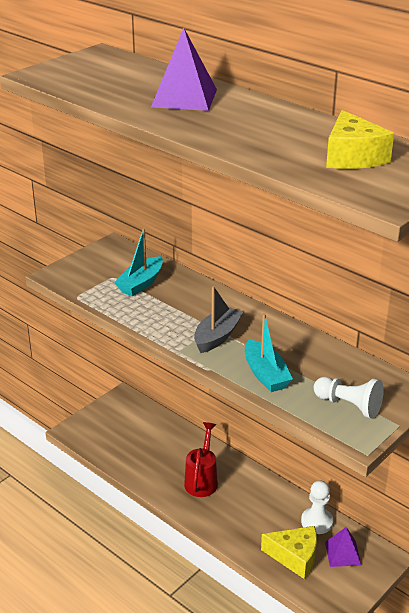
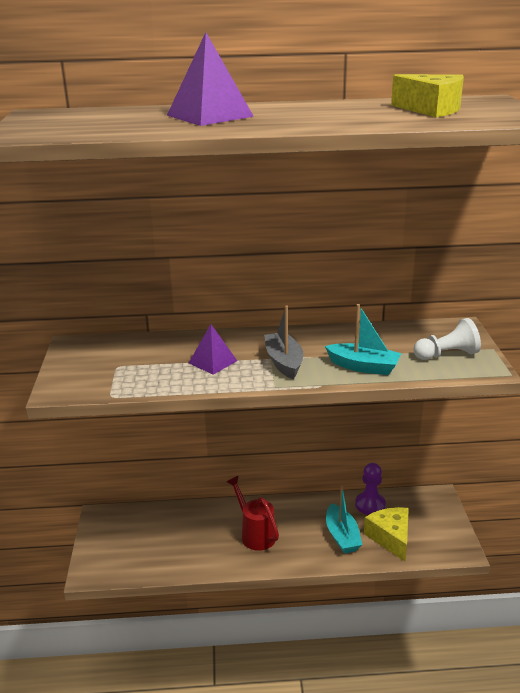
camera: 45 degrees left, 5 degrees down
(141, 283) = (152, 359): turquoise boat -> turquoise boat (342, 536)
(295, 557) = (390, 538): yellow cheese -> yellow cheese turned 75 degrees counterclockwise
(317, 522) = (370, 505): white pawn -> purple pawn
(343, 553) = (413, 513): purple pyramid -> purple pyramid (212, 362)

